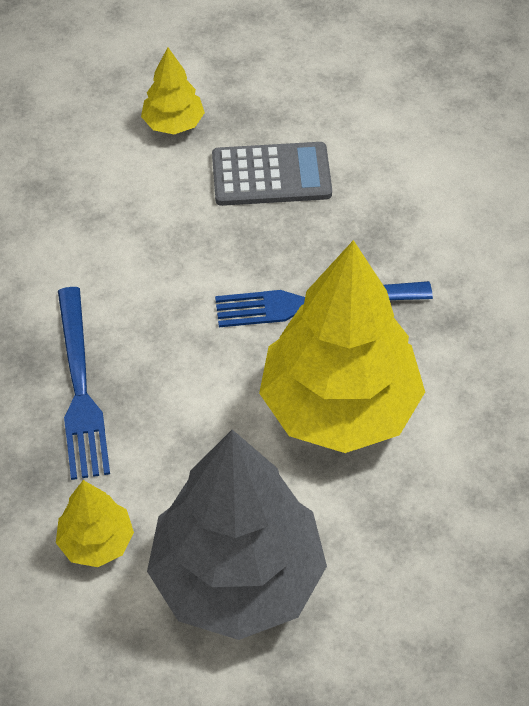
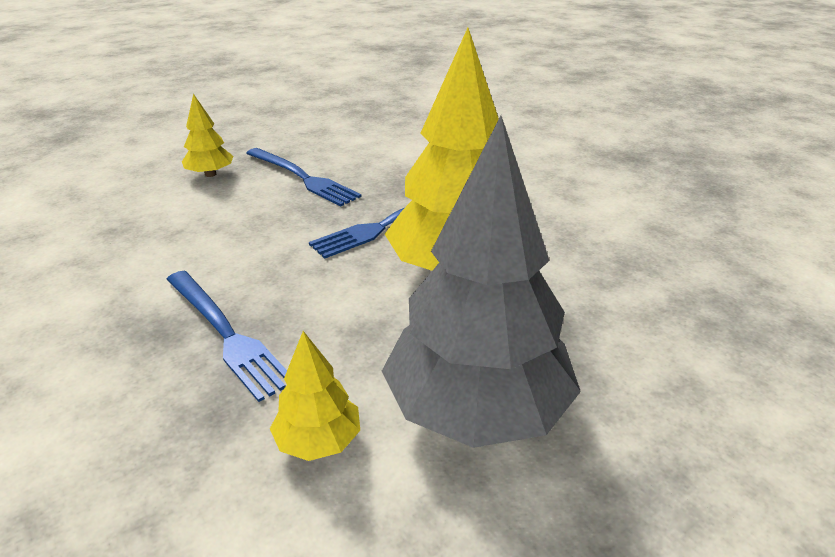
camera: 30 degrees left, 20 degrees down
(271, 175) = (303, 178): grey calculator -> blue fork

